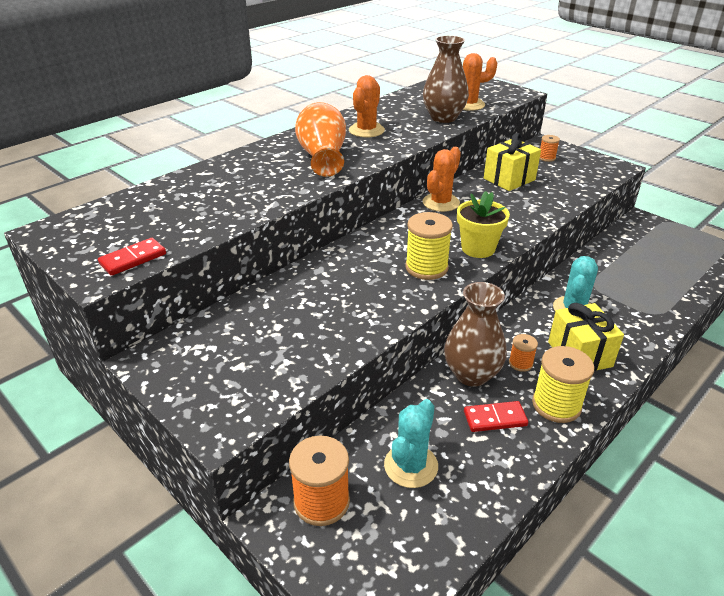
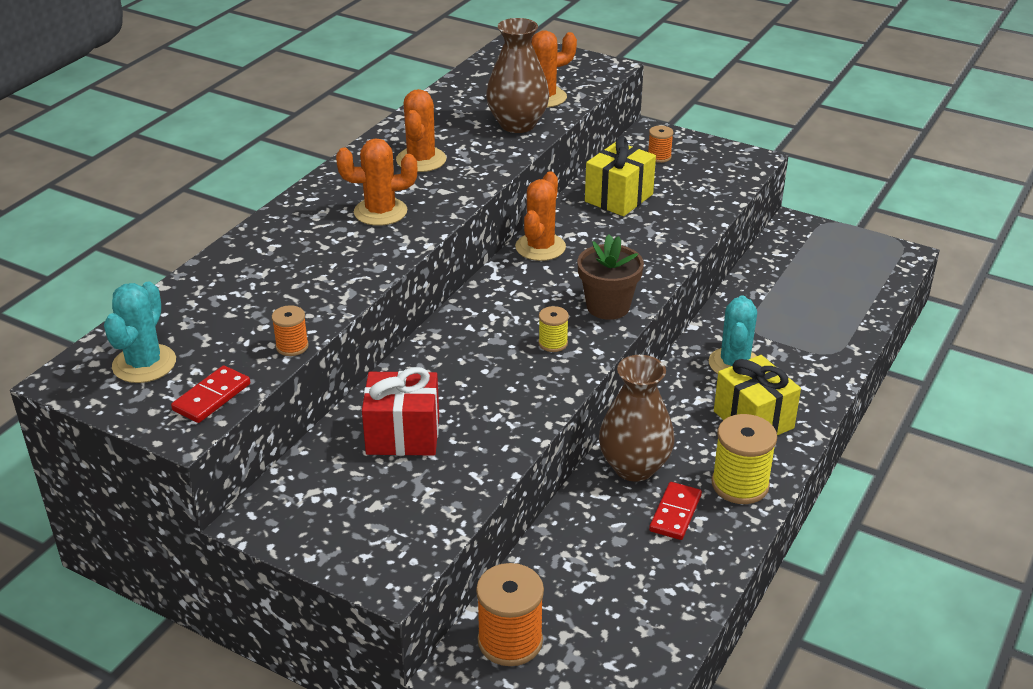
camera: 15 degrees left, 0 degrees up
(285, 316) = (403, 435): none -> red gift
(322, 157) = (380, 212): orange vase -> orange cactus
(411, 466) = (596, 583): turquoise cactus -> turquoise cactus (144, 364)
(426, 268) = (553, 343): yellow spool -> yellow spool, size x0.54
(478, 248) = (608, 306): yellow flower pot -> brown flower pot
(495, 418) = (675, 513): red domino -> red domino turned 45 degrees counterclockwise
(520, 363) = (688, 443): orange spool -> orange spool (292, 346)

